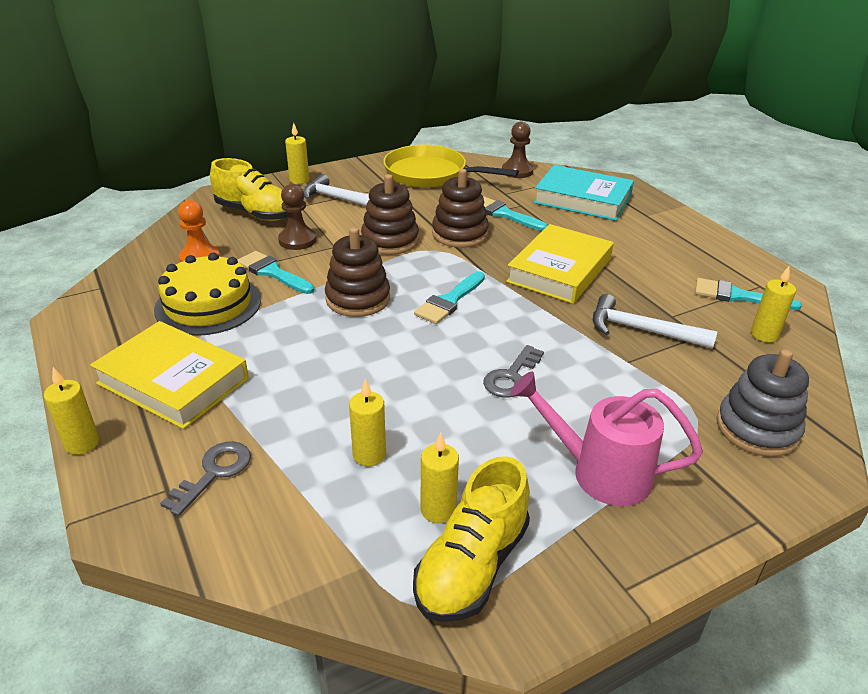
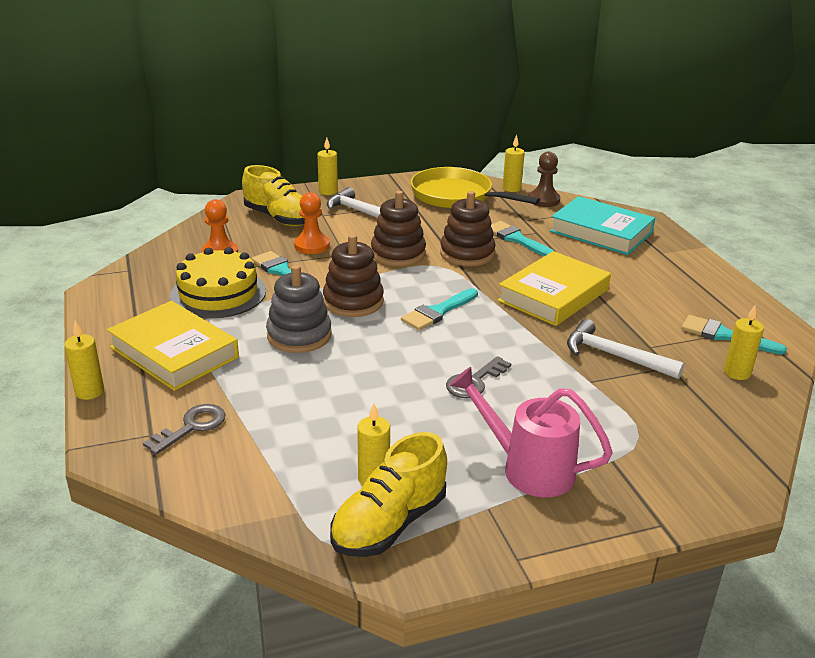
camera: 10 degrees right, 5 degrees down
(297, 240) = (312, 245): brown pawn -> orange pawn
(369, 455) = (326, 429): yellow candle -> yellow candle (511, 188)
(757, 429) = (693, 451): grey stacking toy -> grey stacking toy (299, 335)

